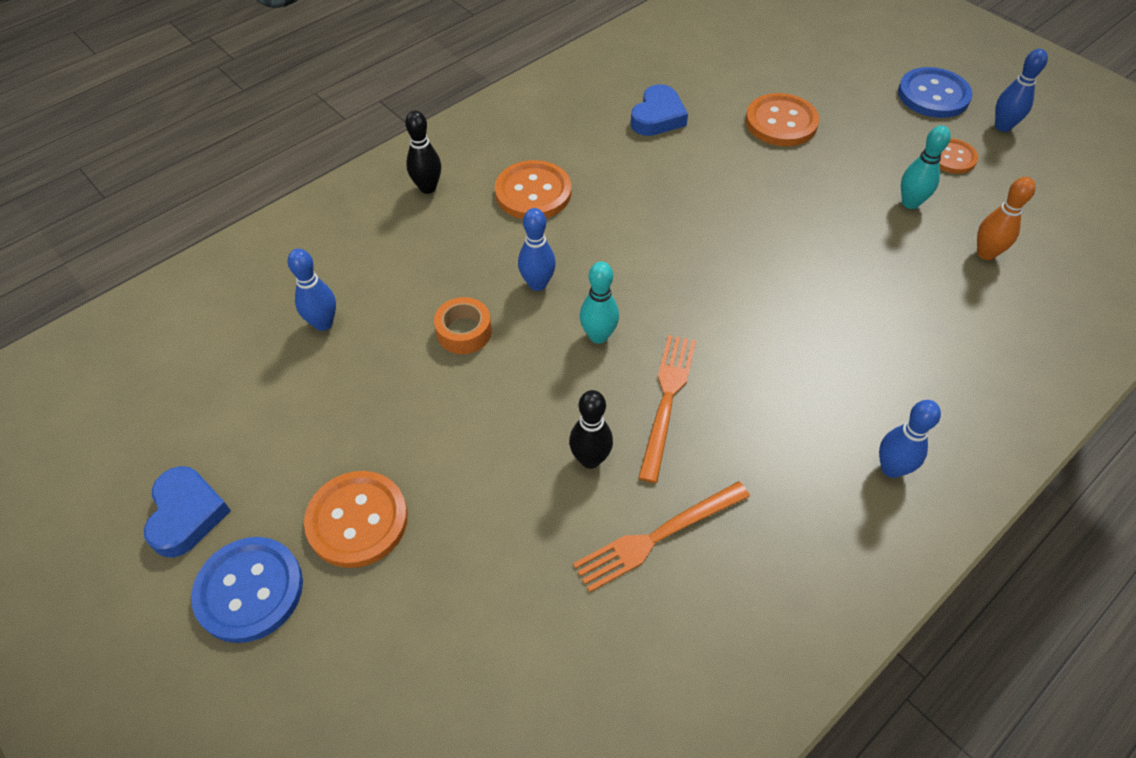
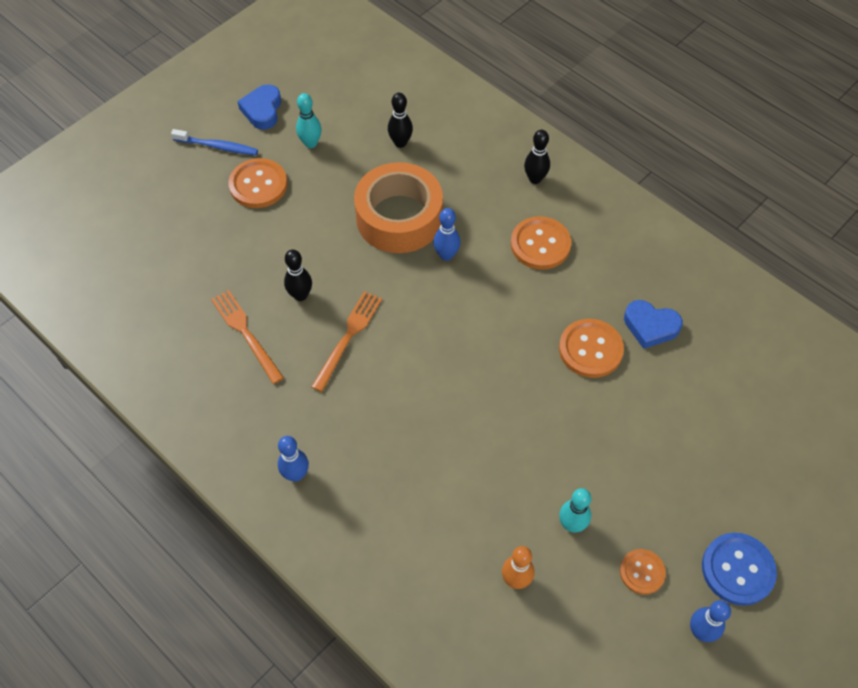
camera: 85 degrees right, 5 degrees up
(187, 514) = (262, 110): blue heart -> blue heart turned 105 degrees clockwise
(249, 590) = (217, 146): blue button -> blue toothbrush
(323, 323) = (400, 143): blue bowling pin -> black bowling pin
(464, 332) = (399, 217): orange tape -> orange tape, size x2.30
(598, 336) = (401, 294): turquoise bowling pin -> turquoise bowling pin (310, 143)
(667, 400) = (348, 337): orange fork -> orange fork turned 75 degrees counterclockwise
(781, 122) = (664, 425): orange button -> orange button (590, 349)

